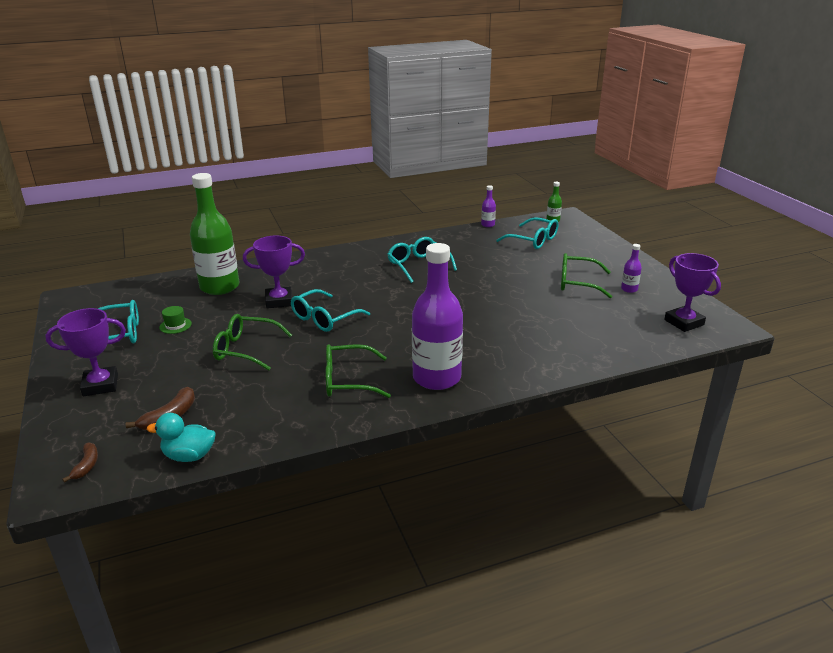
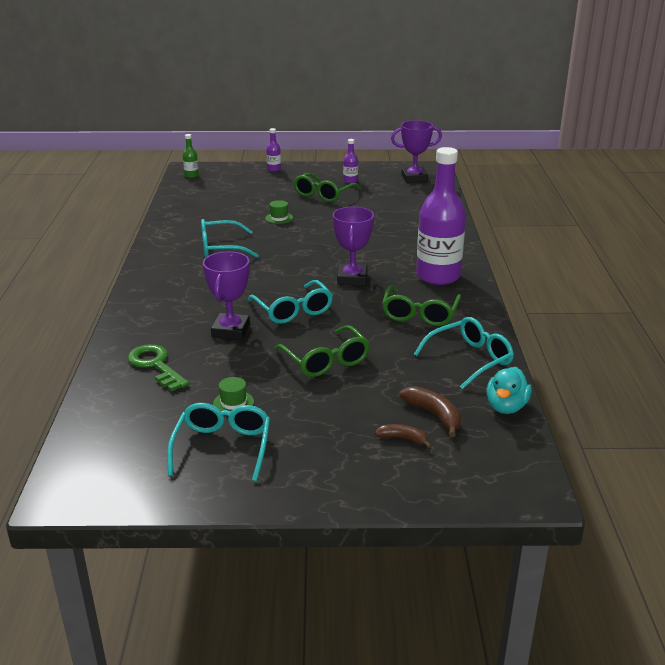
camera: 70 degrees left, 0 degrees up
(86, 465) = (501, 470): brown banana -> brown banana (403, 439)
(100, 385) = (343, 462): purple trophy -> purple trophy (352, 279)
(219, 287) = (155, 365): green bottle -> green key
(246, 349) = (326, 361): green glasses -> green glasses turned 60 degrees counterclockwise
(488, 225) = (165, 202): purple bottle -> purple bottle (274, 169)
(500, 274) = (279, 218): none -> green hat
(533, 240) = (224, 191): turquoise glasses -> turquoise glasses (470, 359)

